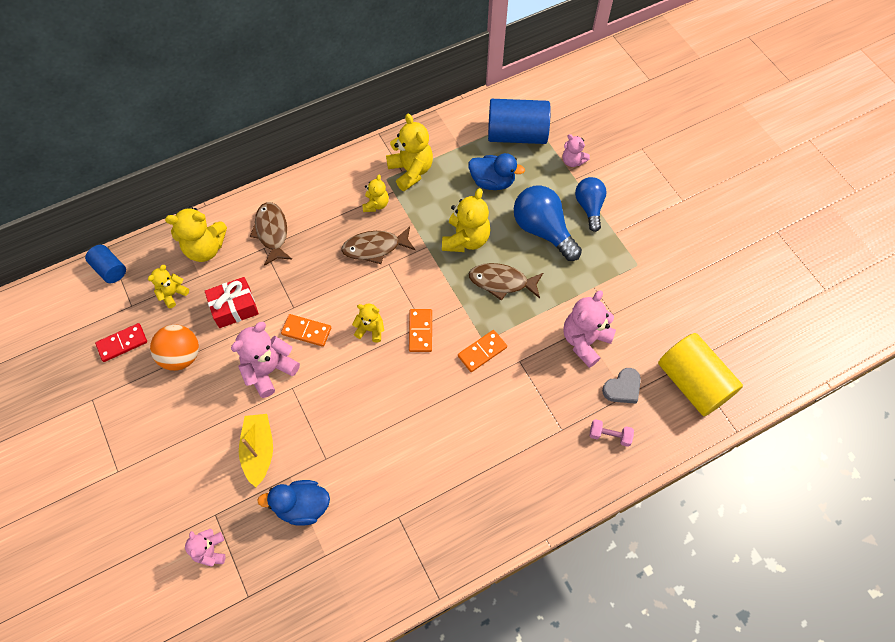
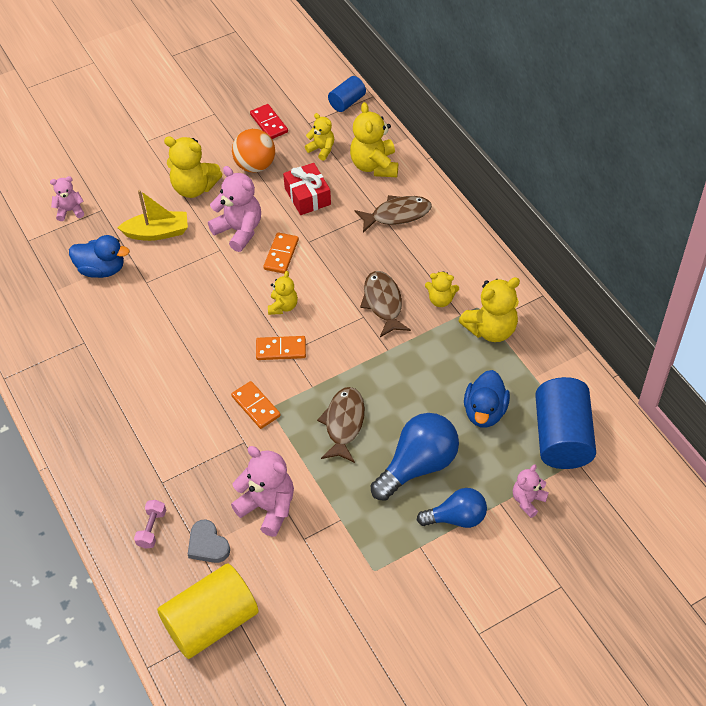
camera: 90 degrees right, 10 degrees down
(302, 506) = (102, 269): blue duck -> blue duck turned 105 degrees clockwise
(466, 239) = (399, 387): yellow teddy bear -> yellow teddy bear (194, 188)

